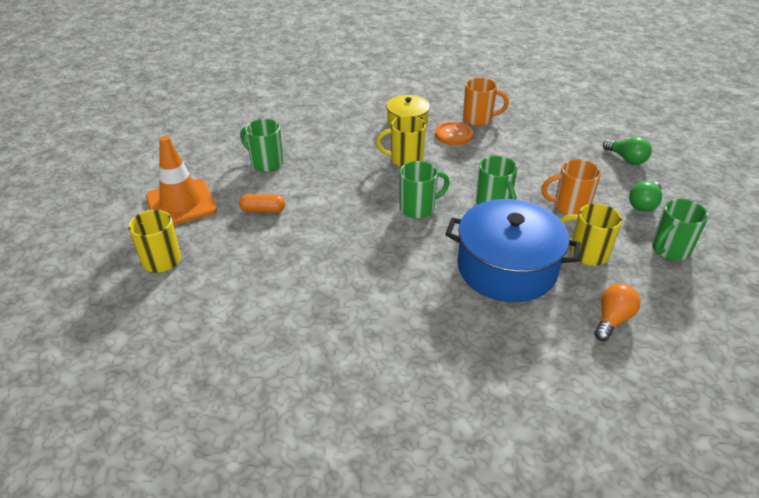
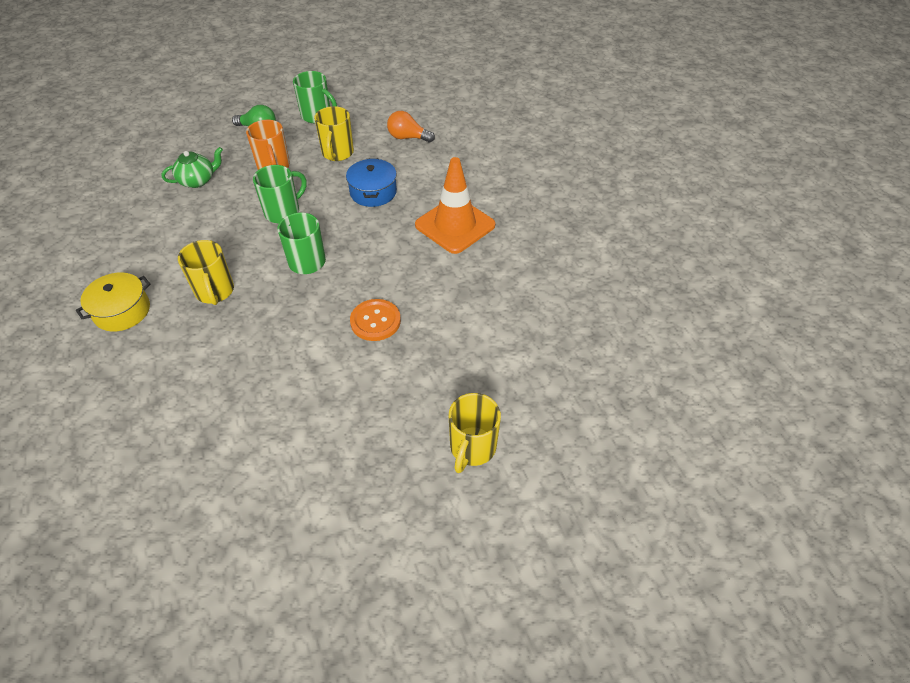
camera: 110 degrees left, 10 degrees up
(181, 204) = (365, 483): orange traffic cone -> orange traffic cone (455, 225)
(263, 210) = (350, 389): orange capsule -> none
(266, 163) = (248, 427): green mug -> none
(453, 135) = (150, 263): orange button -> orange button (375, 321)
(478, 119) = (110, 249): orange mug -> none
(507, 268) = (373, 192): blue pot -> blue pot, size x0.54
(558, 162) = (198, 180): none -> green teapot
(626, 159) = (185, 141): green light bulb -> none

